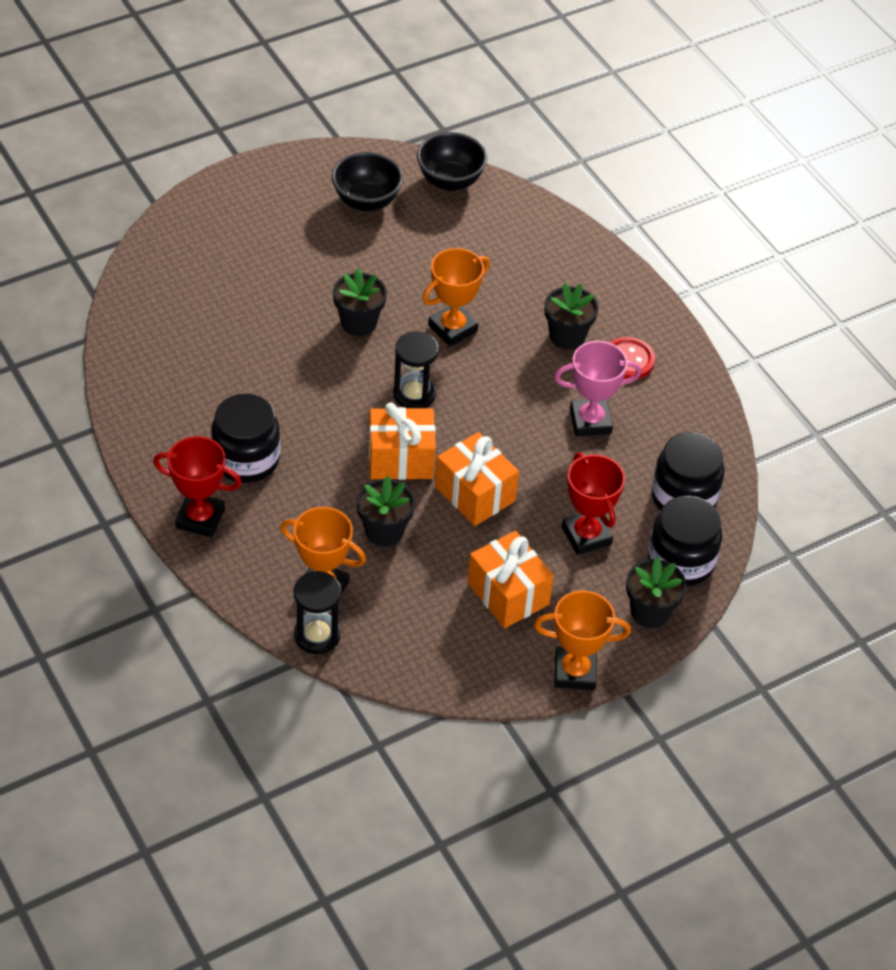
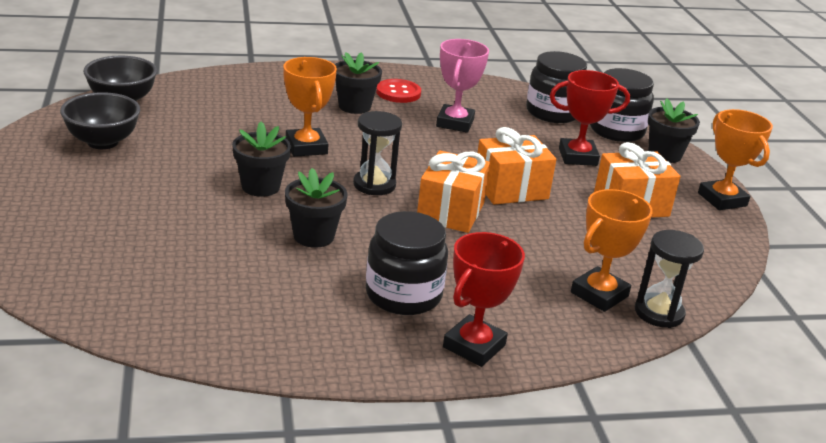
camera: 70 degrees left, 20 degrees down
(384, 531) = (537, 243): black flower pot -> black flower pot (314, 236)
(574, 672) = (722, 199): orange trophy -> orange trophy turned 45 degrees counterclockwise

